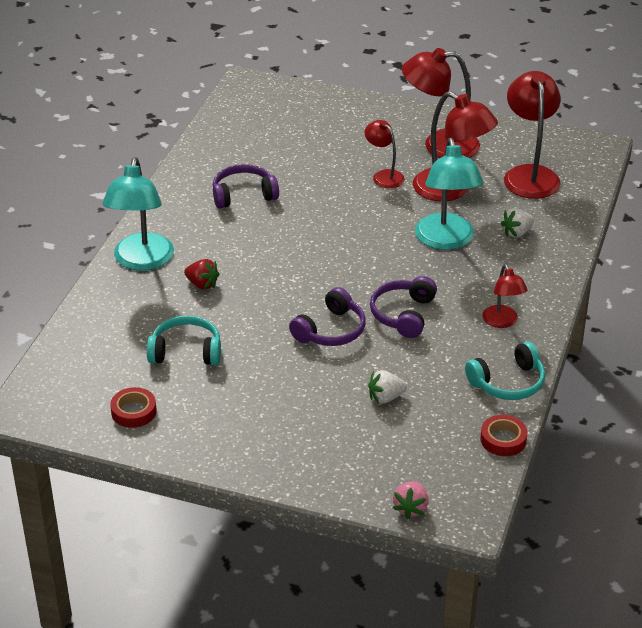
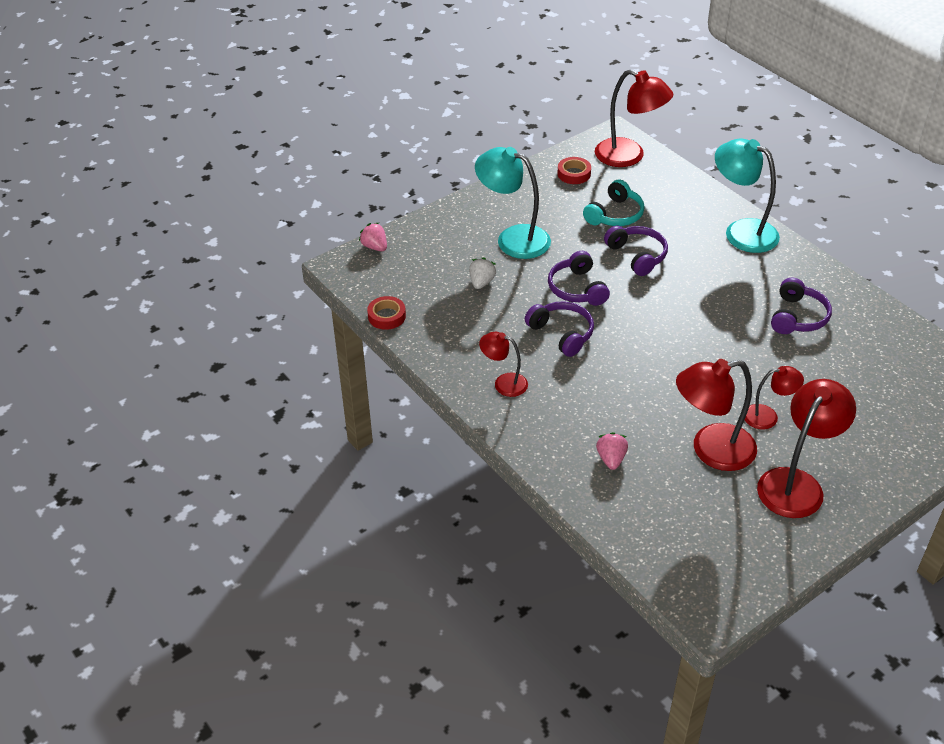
camera: 125 degrees right, 5 degrees up
(202, 284) = (687, 249): red strawberry -> none
(242, 311) = (637, 255): none -> purple headphones
(446, 240) = (636, 406): turquoise lamp -> turquoise lamp (513, 238)
(508, 383) = (436, 349): turquoise headphones -> none
(517, 233) = (611, 459): white strawberry -> pink strawberry
(529, 175) = (696, 523): red lamp -> red lamp (629, 156)

